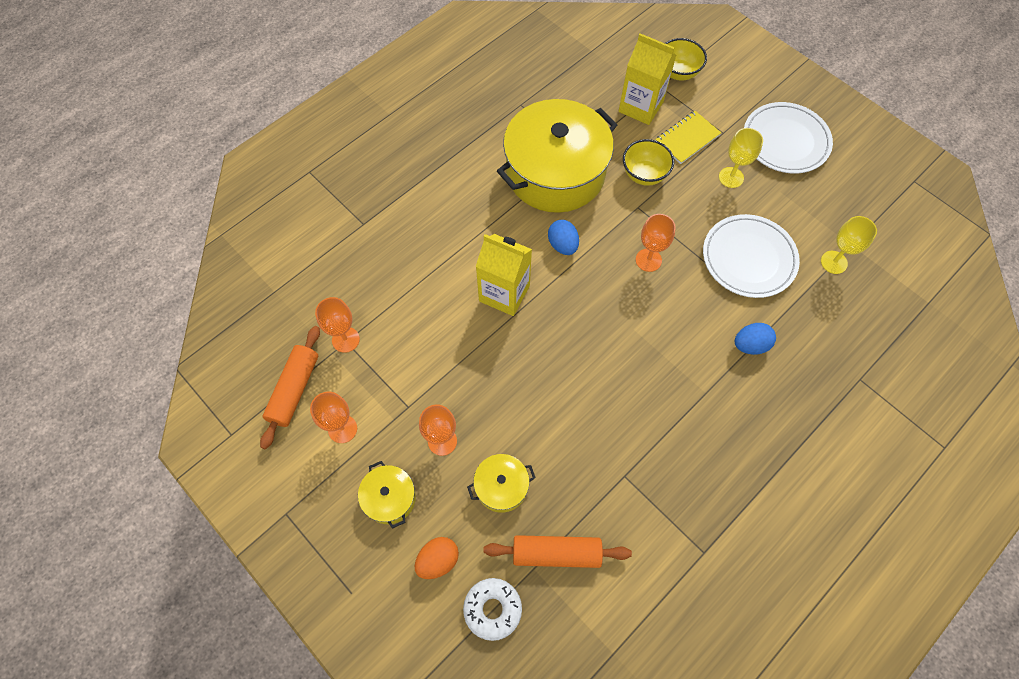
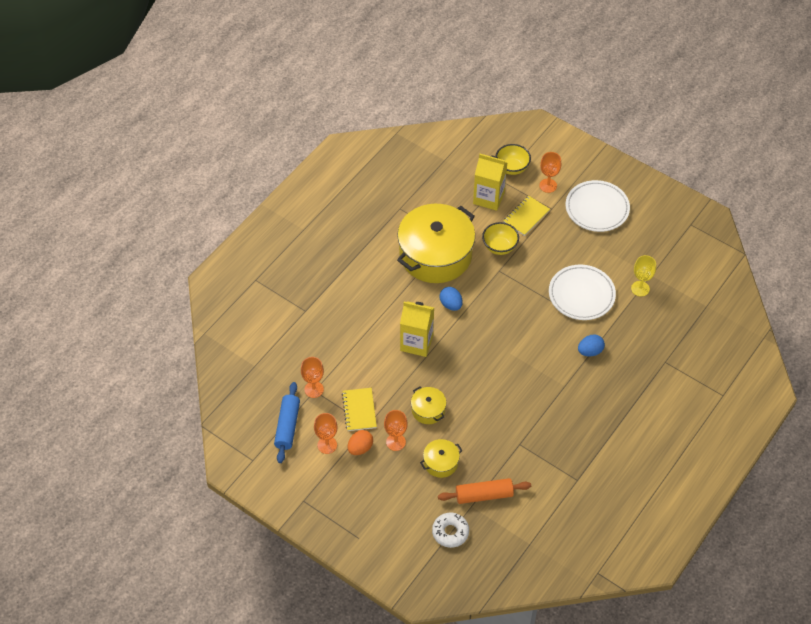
camera: 10 degrees left, 10 degrees down
(294, 390) = (287, 426): orange rolling pin -> blue rolling pin
(390, 498) = (369, 481): yellow pot -> yellow pot (428, 410)
(401, 382) = (359, 410): none -> yellow notebook
(438, 560) = (409, 511): orange egg -> orange egg (360, 448)
(648, 260) = (512, 306): orange goblet -> orange goblet (548, 185)
(731, 177) = (561, 240): yellow goblet -> none

